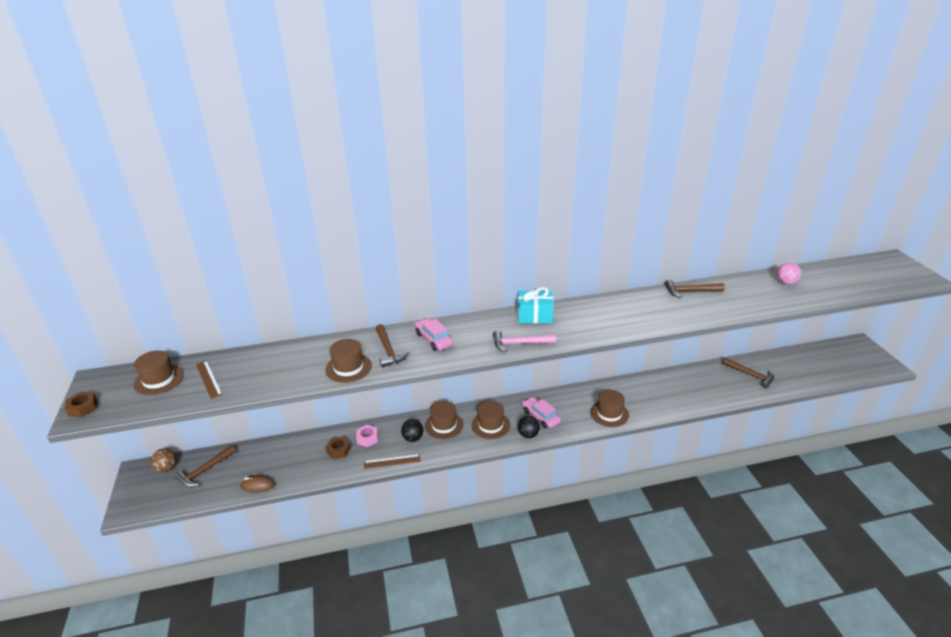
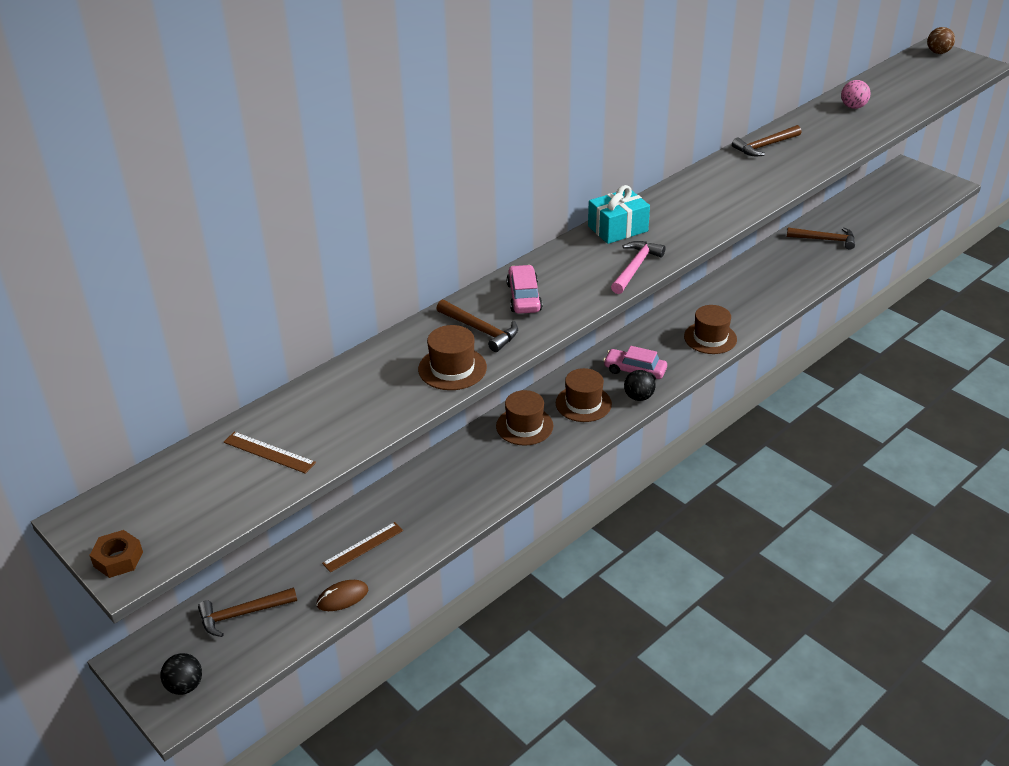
camera: 30 degrees left, 5 degrees up
(159, 380) = (191, 481): brown hat -> none
(167, 468) = (176, 636): brown ball -> brown ball (938, 52)
(205, 471) = (242, 614): brown hammer -> brown hammer turned 60 degrees clockwise
(338, 450) = (413, 511): brown nut -> none
(367, 438) = (438, 481): pink nut -> none
(392, 461) = (499, 494): brown ruler -> brown ruler (363, 547)
(413, 438) = (499, 457): black ball -> black ball (185, 686)
(433, 339) = (524, 297): pink car -> pink car turned 60 degrees clockwise
(520, 344) = (635, 267): pink hammer -> pink hammer turned 150 degrees clockwise

